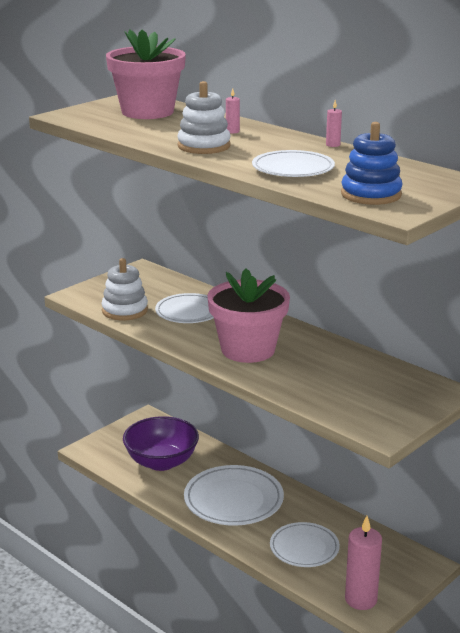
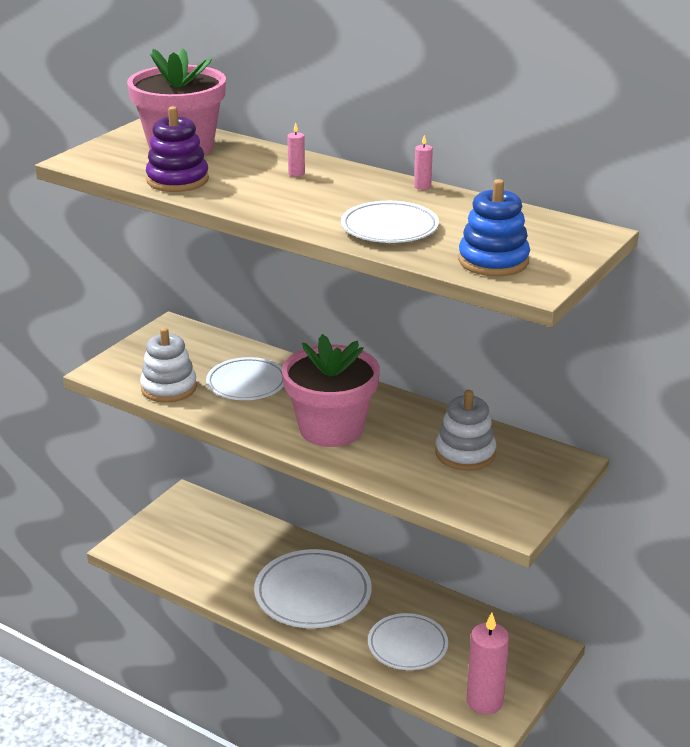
camera: 10 degrees left, 5 degrees up
(135, 131) = (177, 180): none -> purple stacking toy
(161, 462) = (216, 554): purple bowl -> none
(204, 146) = (271, 199): white stacking toy -> white stacking toy (465, 453)

